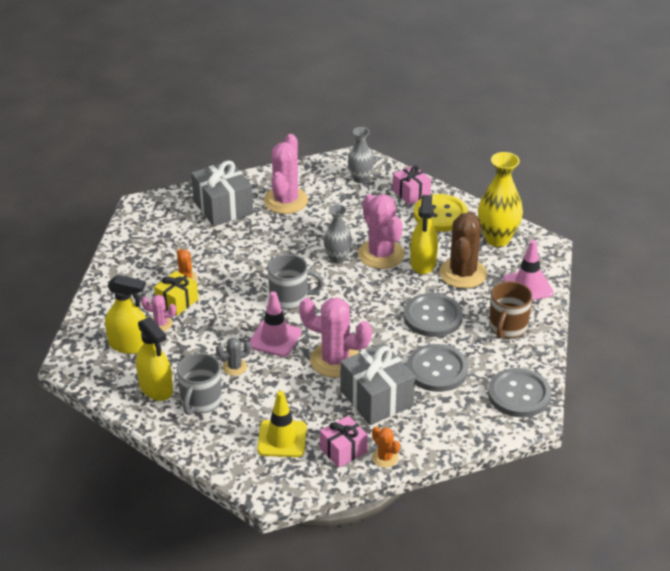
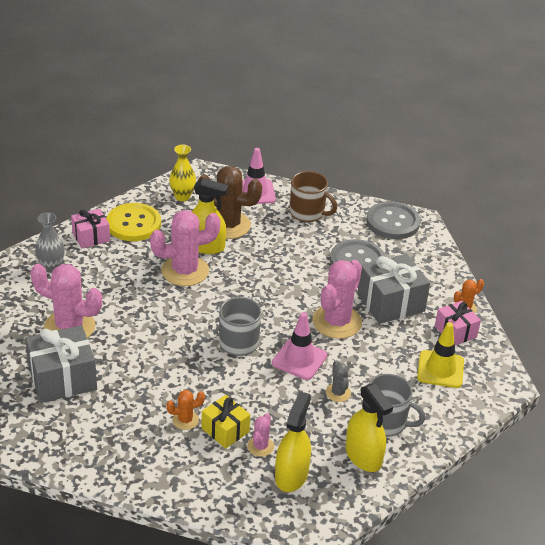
camera: 85 degrees left, 0 degrees up
(156, 388) = (363, 456): yellow spray bottle -> yellow spray bottle turned 90 degrees clockwise
(337, 258) = (182, 301): grey vase -> none
(432, 317) = (286, 253): grey button -> none
(497, 239) = (182, 197): yellow vase -> yellow vase, size x0.62

